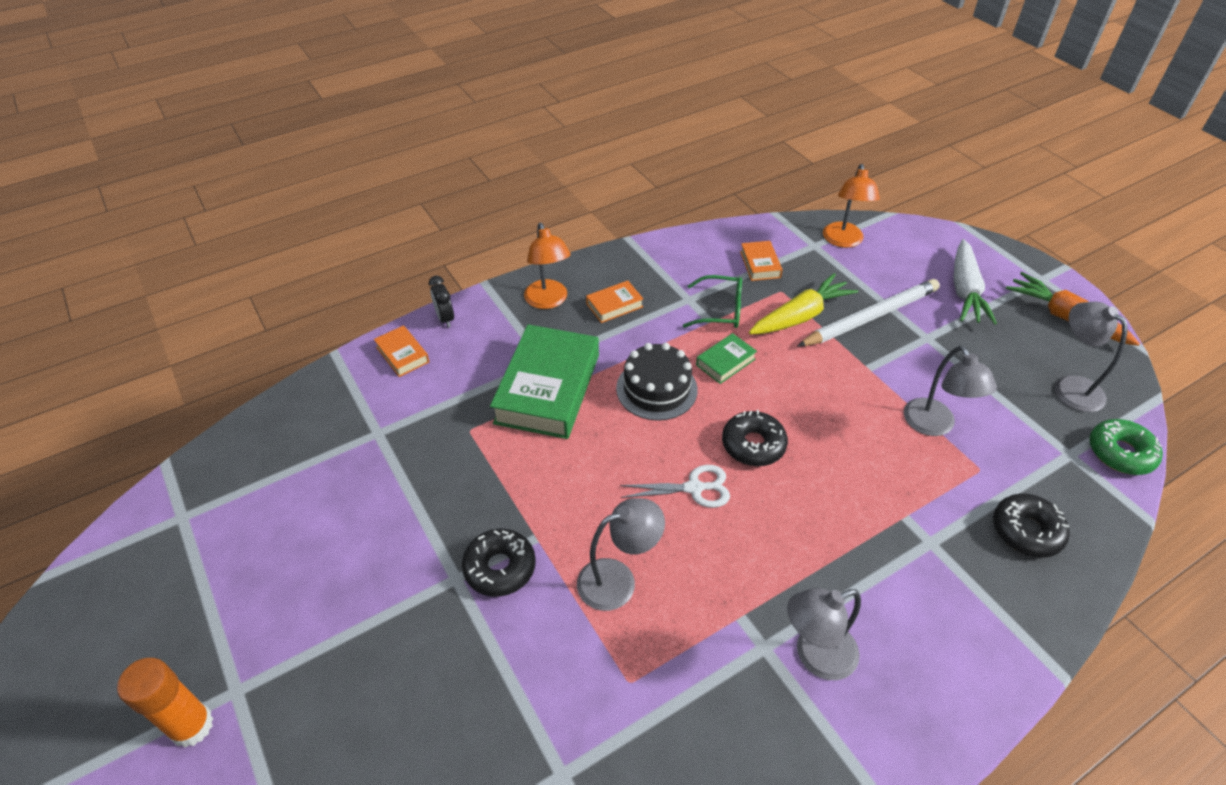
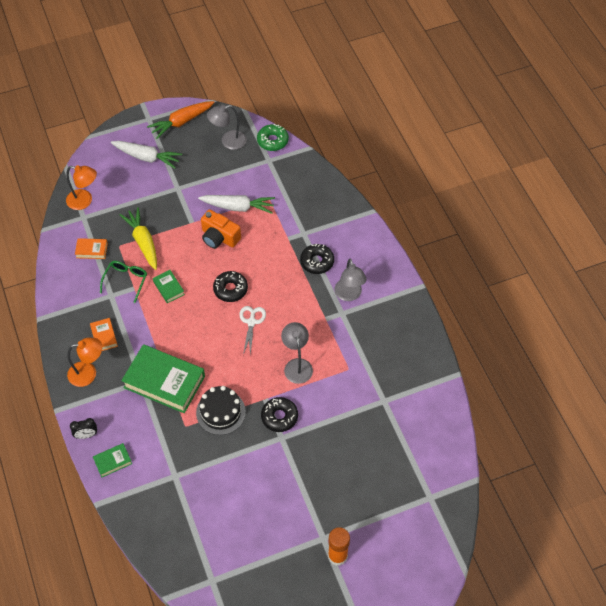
camera: 80 degrees left, 10 degrees up
(402, 354) = (113, 461): orange book -> green book
(656, 389) = (179, 326): black cake -> black cake (221, 412)
(856, 410) = (219, 237): none -> orange camera
(870, 317) = (154, 209): white pencil -> none
(934, 425) = (238, 207): grey lamp -> white carrot
(1026, 531) = (305, 195): black donut -> black donut (317, 262)

